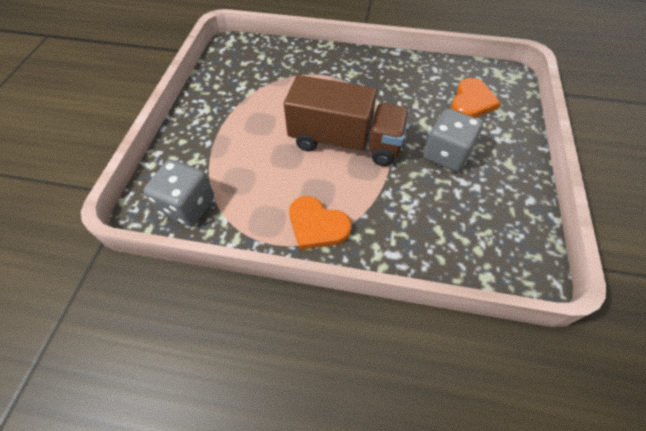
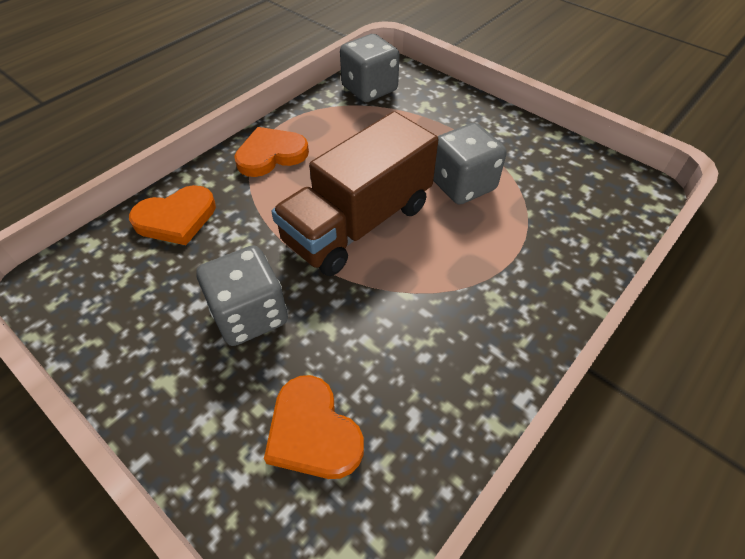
camera: 120 degrees right, 5 degrees down
(276, 110) = (462, 185): none -> grey dice
(422, 241) = (176, 218): none -> orange heart

